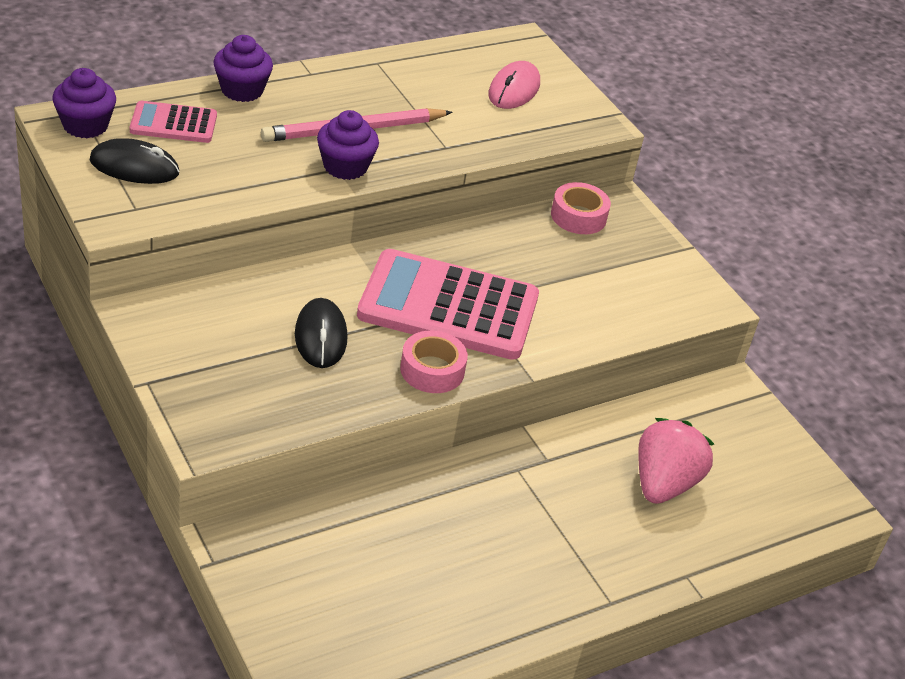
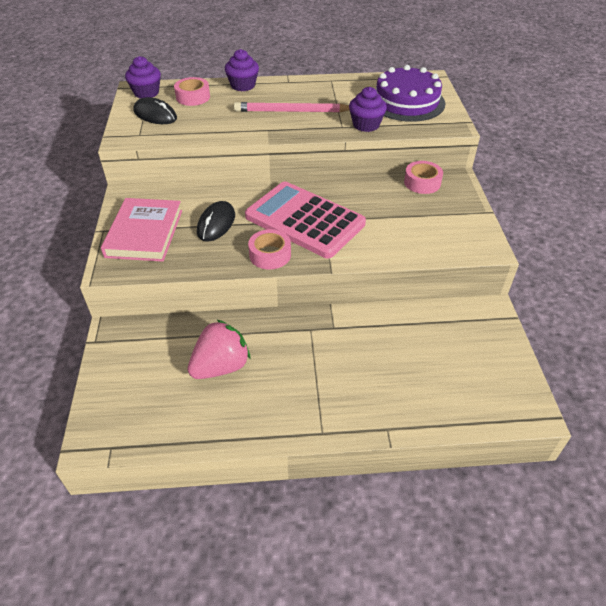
camera: 30 degrees right, 5 degrees up
(173, 123) = (193, 97): pink calculator -> pink tape
(219, 374) = (144, 233): none -> pink book
(345, 167) = (272, 129): purple cupcake -> purple cupcake (366, 125)
(514, 89) = (406, 102): pink mouse -> purple cake
(663, 483) = (405, 361): pink strawberry -> pink strawberry (221, 366)

